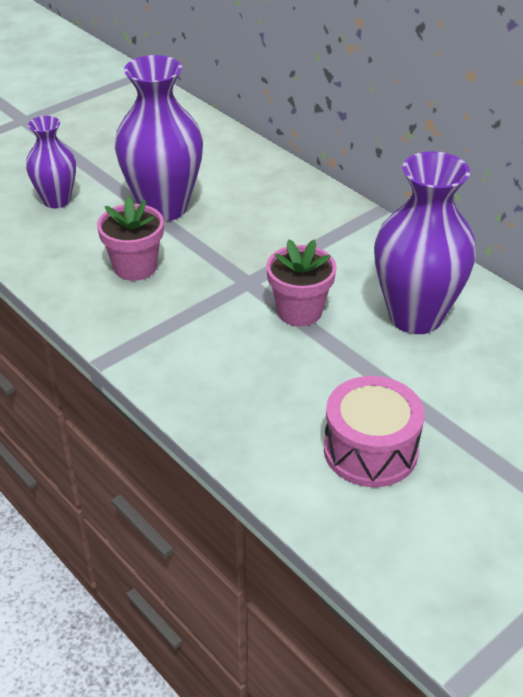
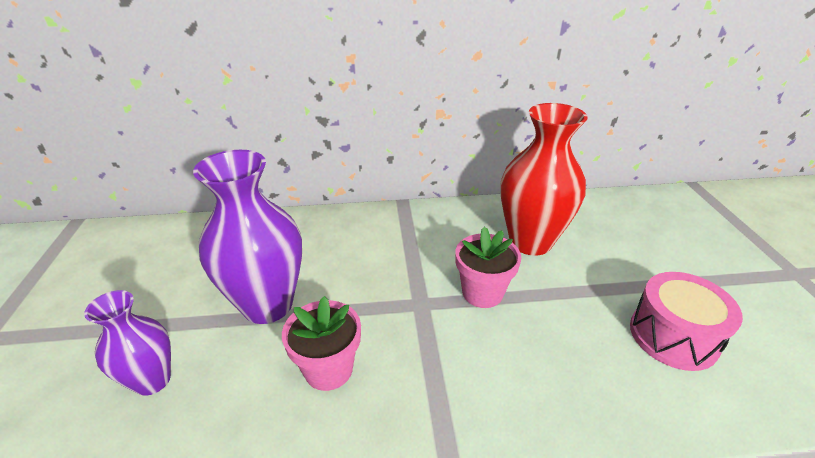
camera: 55 degrees left, 5 degrees down
(415, 316) = (530, 242): purple vase -> red vase

